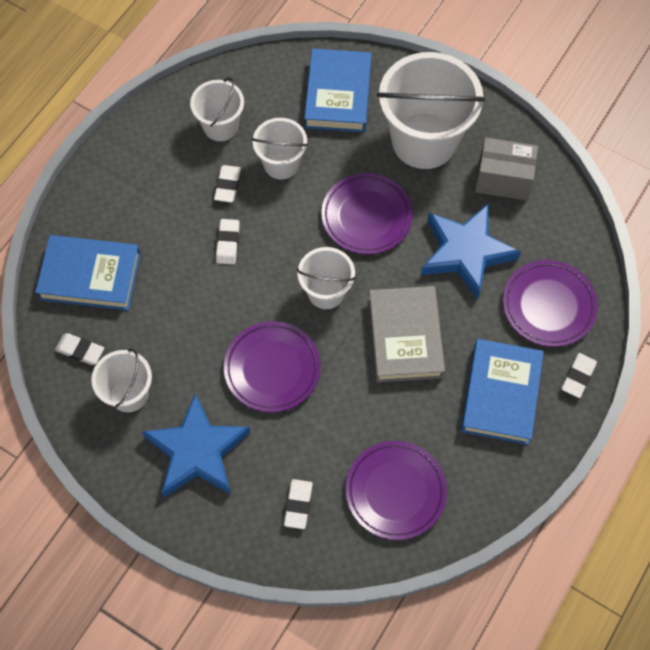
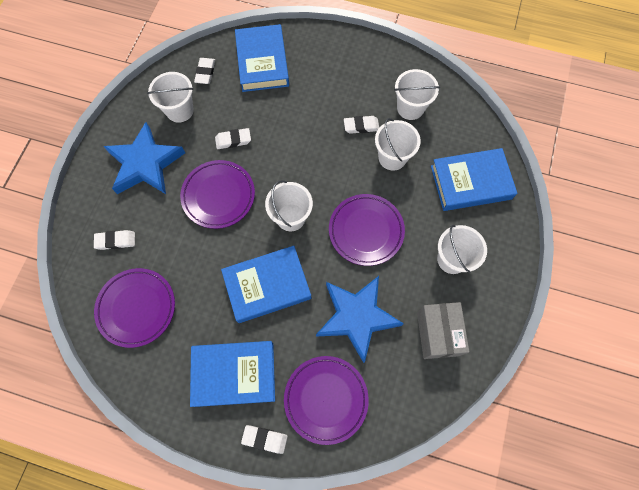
camera: 75 degrees right, 5 degrees up
(228, 243) = (312, 139): white eraser -> white eraser (233, 140)
(405, 337) = (267, 286): grey book -> blue book
(424, 141) = (452, 259): white bucket -> white bucket, size x0.54

